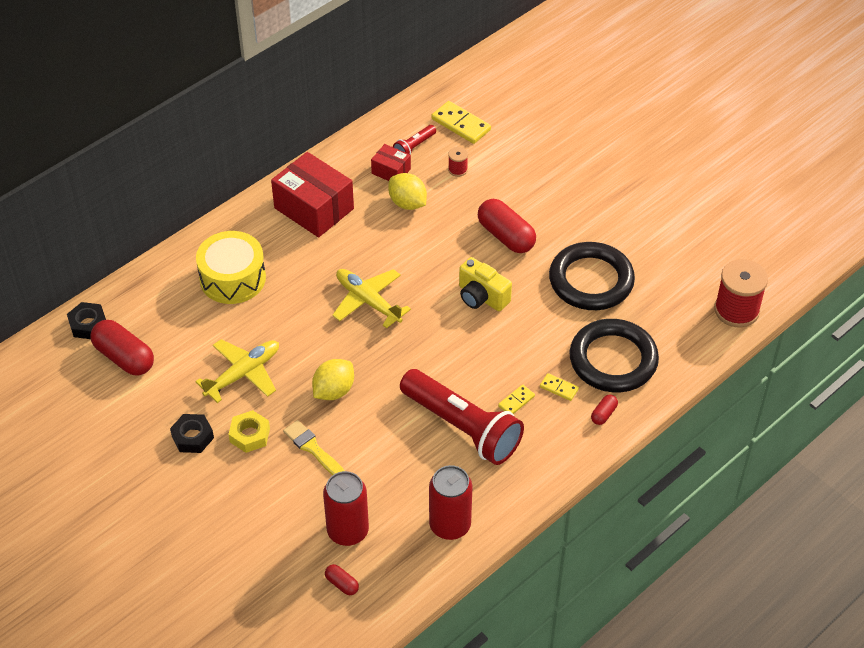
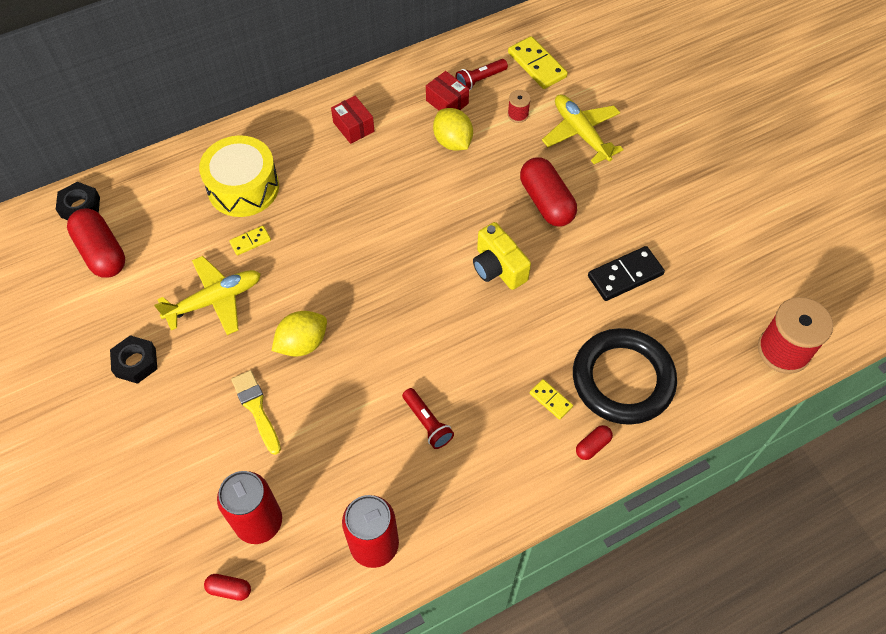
camera: 15 degrees right, 10 degrees up
(250, 435) = (195, 375): yellow nut -> none
(314, 208) = (353, 127): red box -> red box, size x0.51
(342, 584) = (229, 589): red capsule -> red capsule turned 45 degrees counterclockwise
(368, 301) = (374, 245): yellow plane -> yellow plane (581, 133)
(462, 427) = (427, 423): red flashlight -> red flashlight, size x0.43
(516, 401) = (497, 405): yellow domino -> yellow domino (250, 241)
(591, 280) = (625, 275): black ring -> black domino

